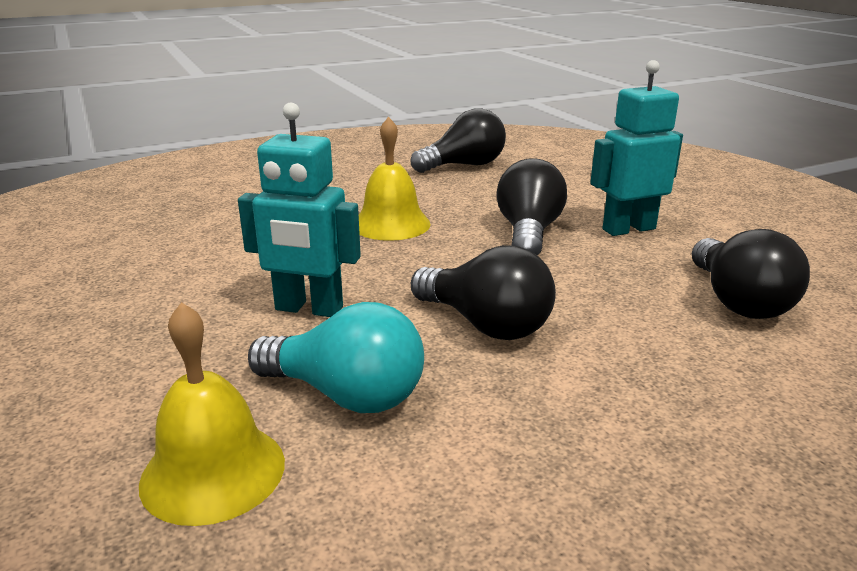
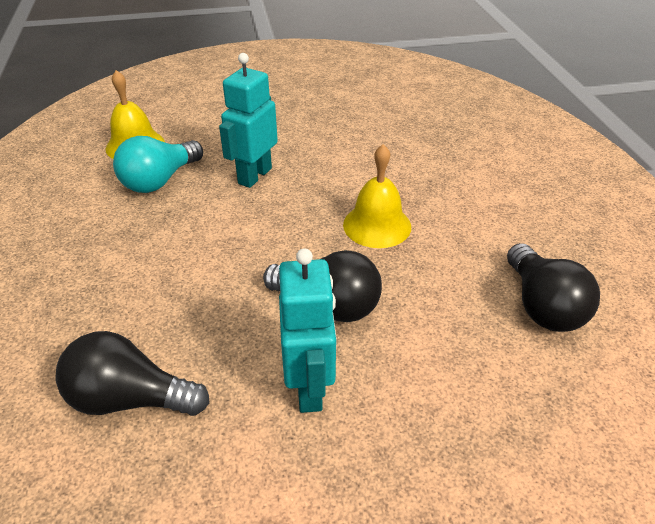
camera: 105 degrees right, 15 degrees up
(485, 324) = (192, 241): black light bulb -> none

